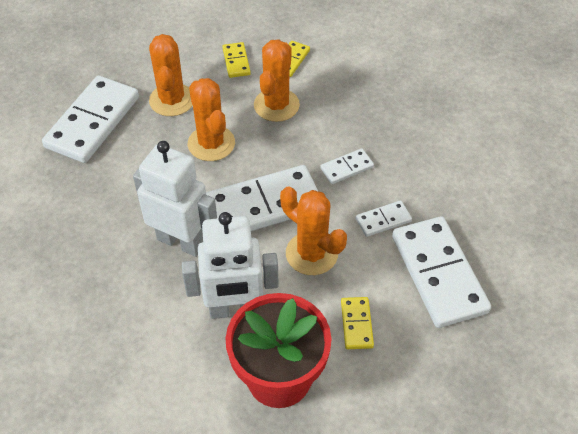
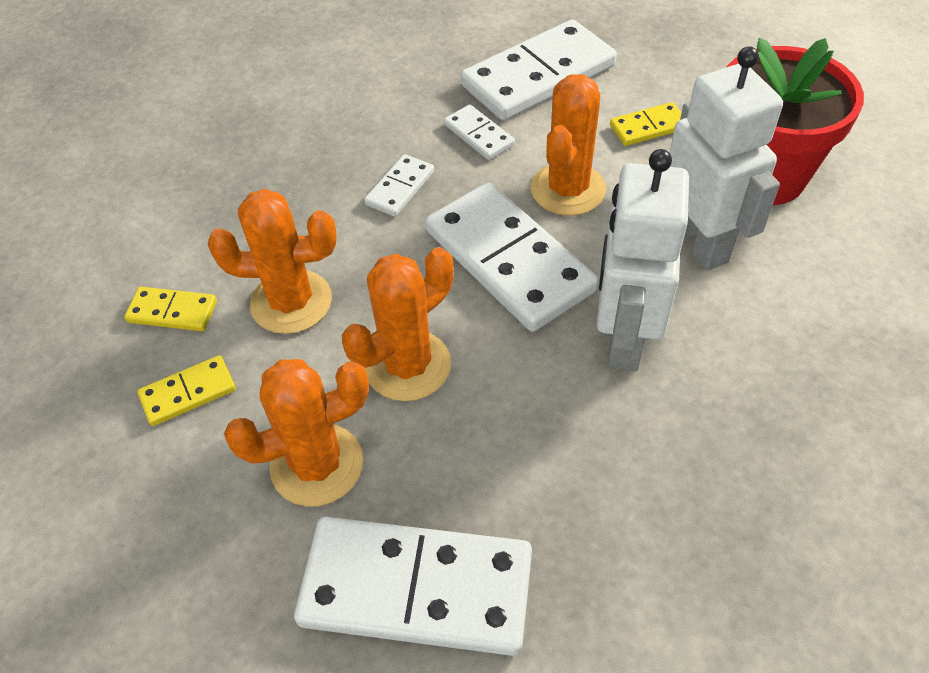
camera: 105 degrees left, 0 degrees up
(347, 168) = (400, 188): white domino -> white domino turned 75 degrees clockwise

